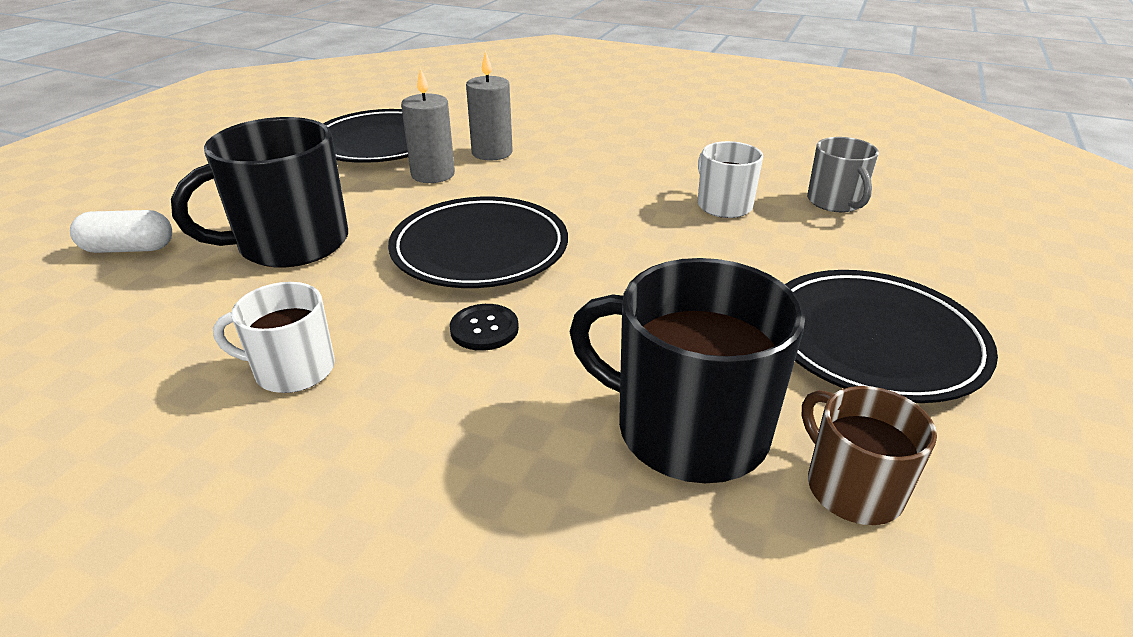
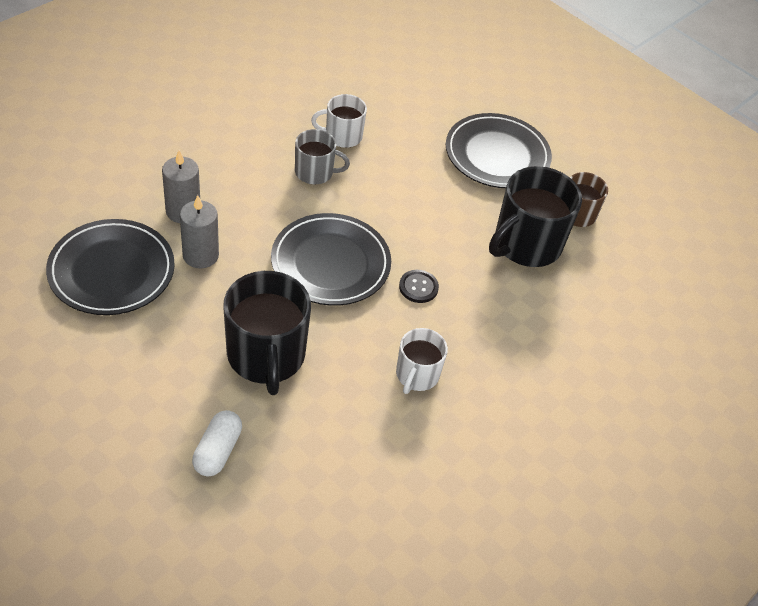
camera: 75 degrees left, 15 degrees up
(835, 202) = (367, 90): grey mug -> grey mug (315, 172)

